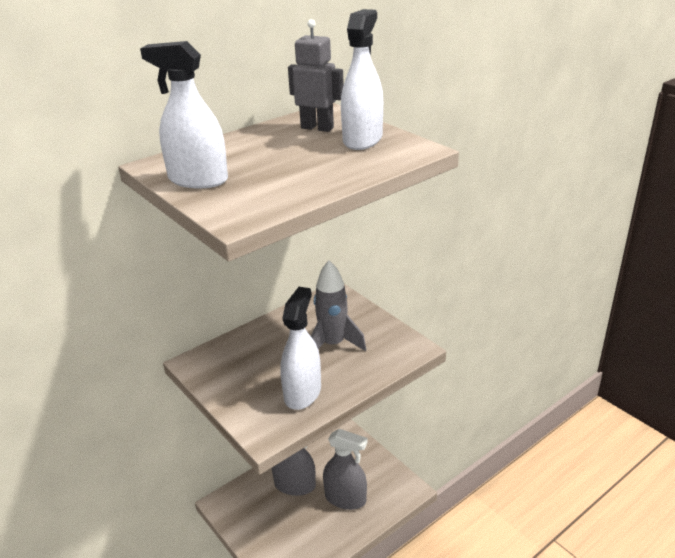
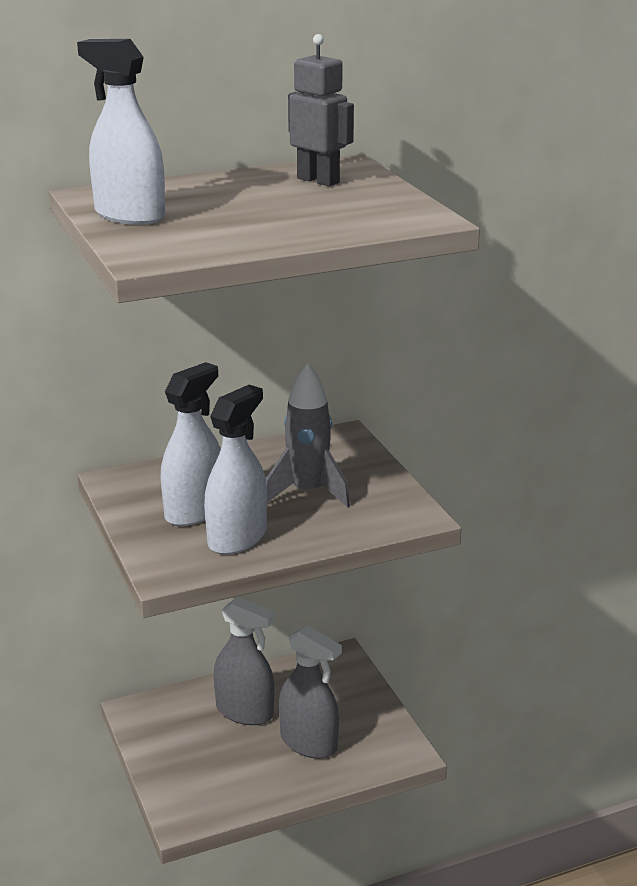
camera: 15 degrees right, 5 degrees down
(362, 140) = (364, 200): white spray bottle -> white spray bottle (194, 511)

